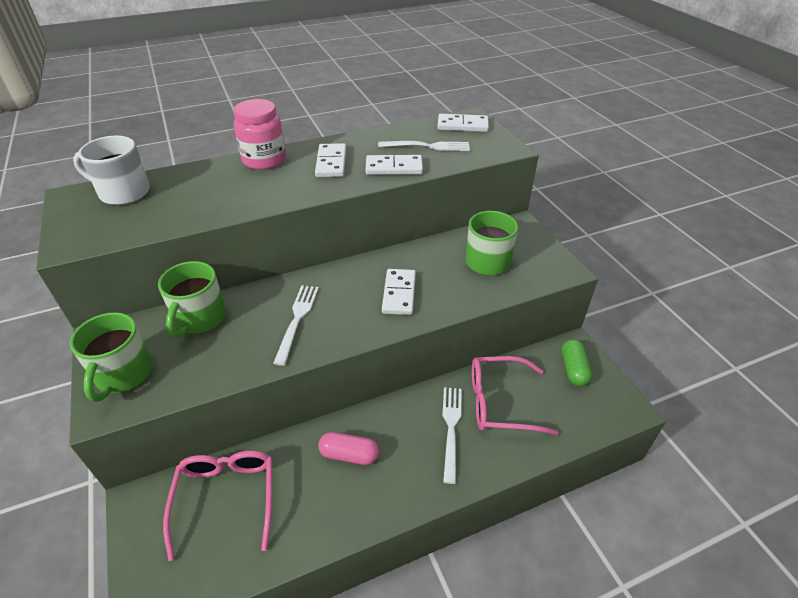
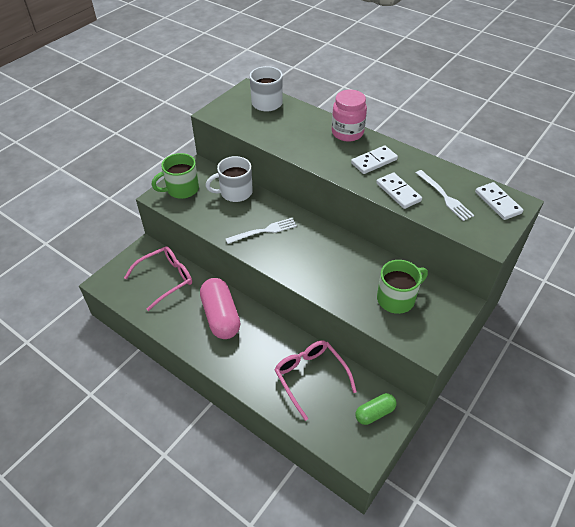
camera: 60 degrees right, 5 degrees up
(199, 318) = (235, 192): green mug -> white mug
(349, 454) = (221, 316): pink capsule -> pink capsule, size x1.77
(399, 293) = (322, 266): white domino -> none
(451, 427) = (272, 358): white fork -> none

